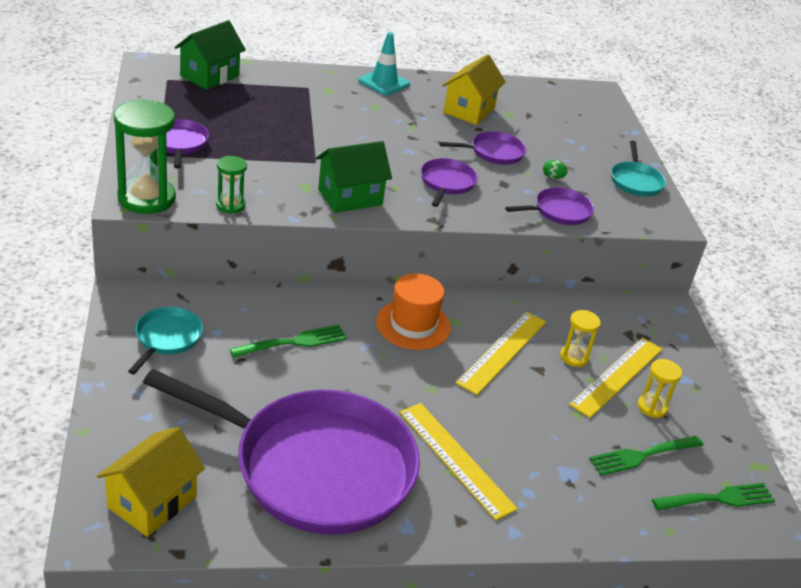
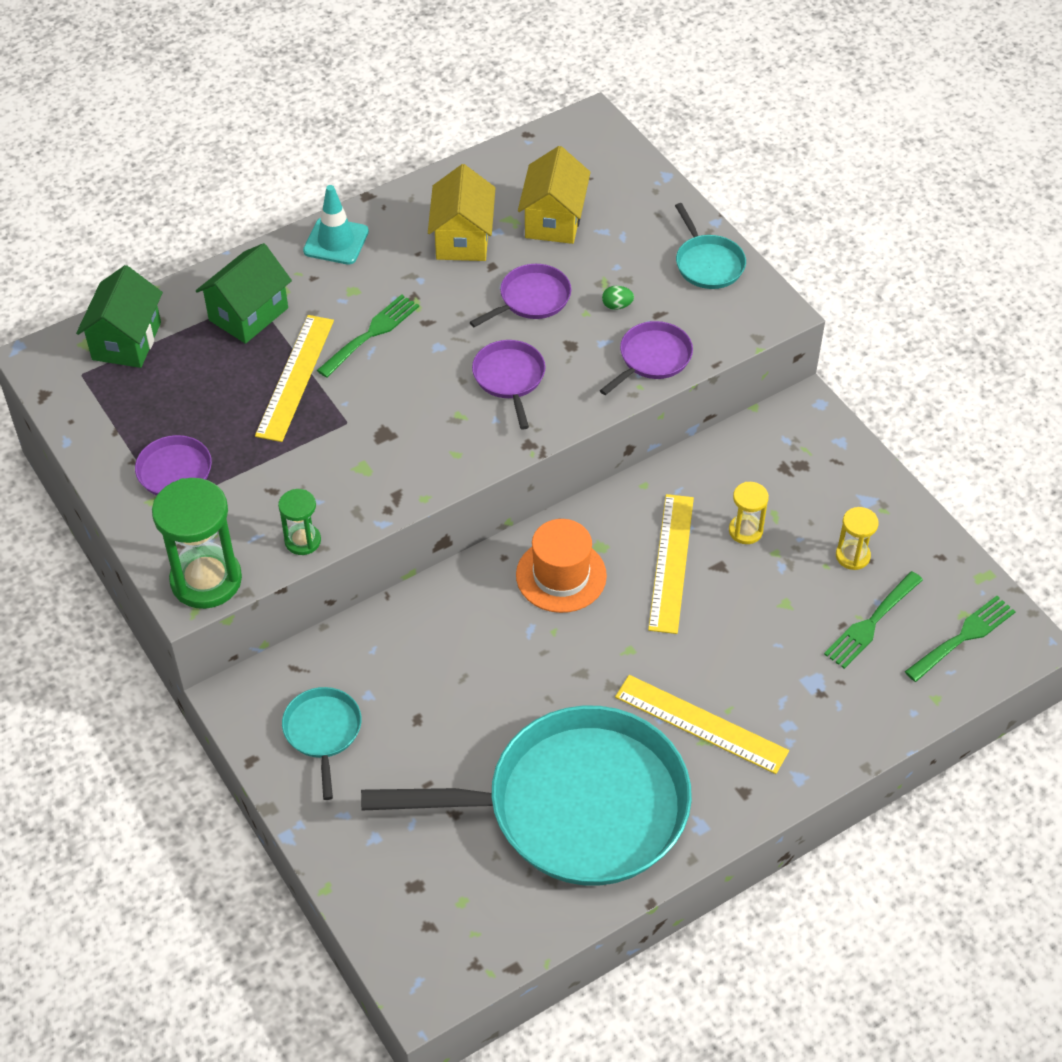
camera: 20 degrees left, 15 degrees up
(152, 502) = (451, 929): yellow house -> yellow house (554, 220)
(293, 342) = (455, 666): green fork -> green fork (371, 334)
(315, 467) = (575, 806): purple pan -> turquoise pan
(350, 197) = (420, 457): green house -> green house (248, 314)
(617, 376) = (800, 533): yellow ruler -> yellow ruler (295, 377)

